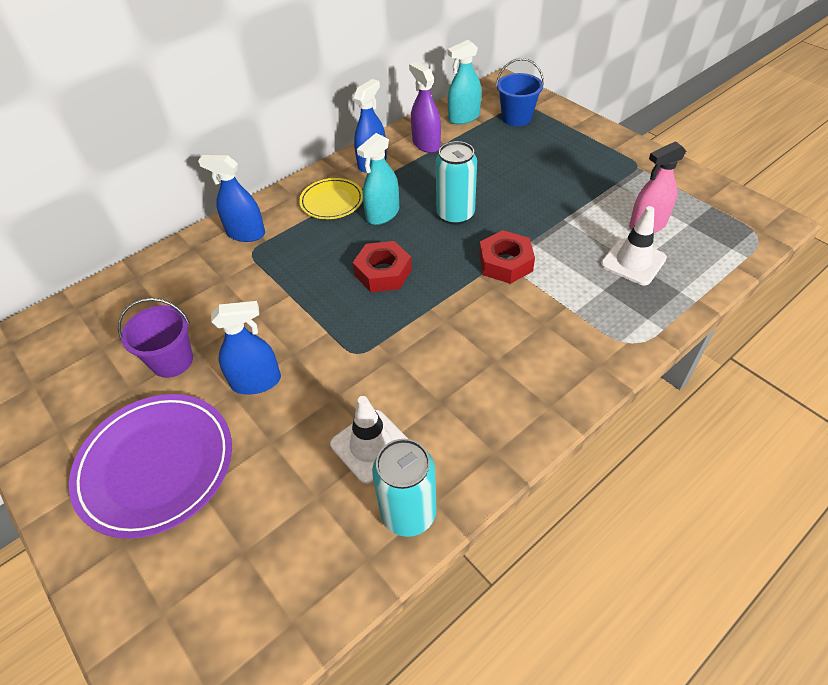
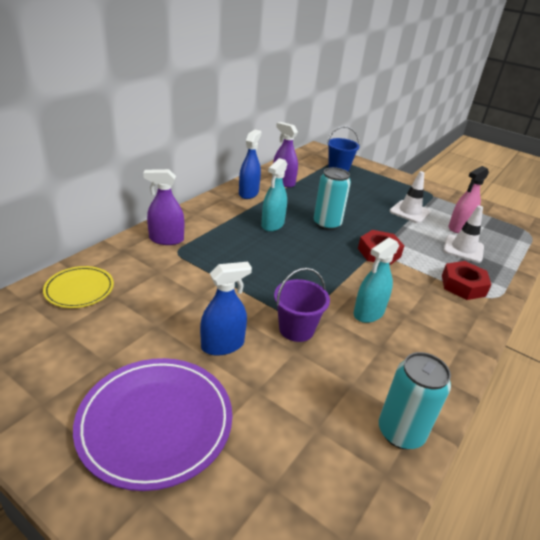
camera: 20 degrees left, 15 degrees down
(172, 361) = (137, 335): purple bucket -> purple bucket (296, 329)
(246, 233) = (166, 239): blue spray bottle -> purple spray bottle
(332, 201) = (228, 217): yellow plate -> yellow plate (79, 289)
(371, 445) = (344, 384): white traffic cone -> white traffic cone (409, 212)
(383, 272) = (292, 262): red nut -> red nut (463, 285)
(464, 117) = (302, 167): turquoise spray bottle -> turquoise spray bottle (368, 313)

